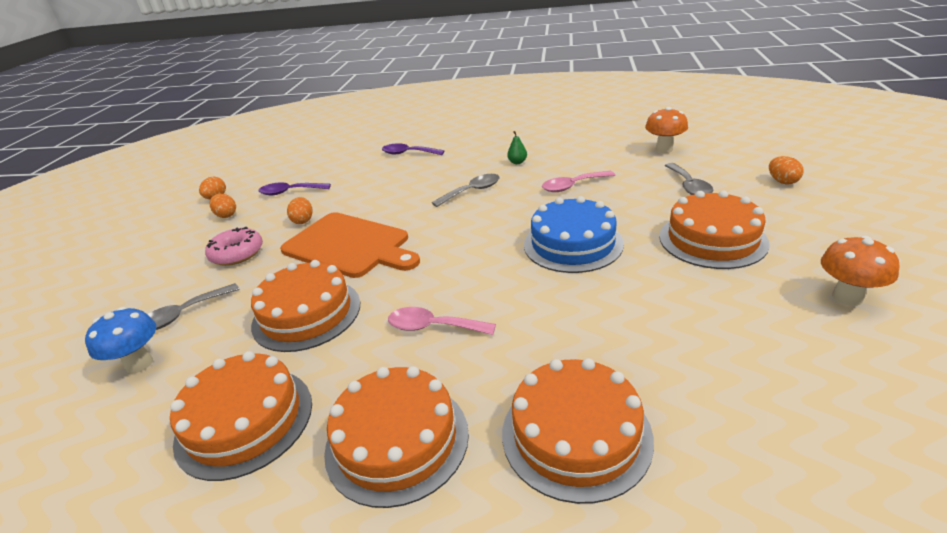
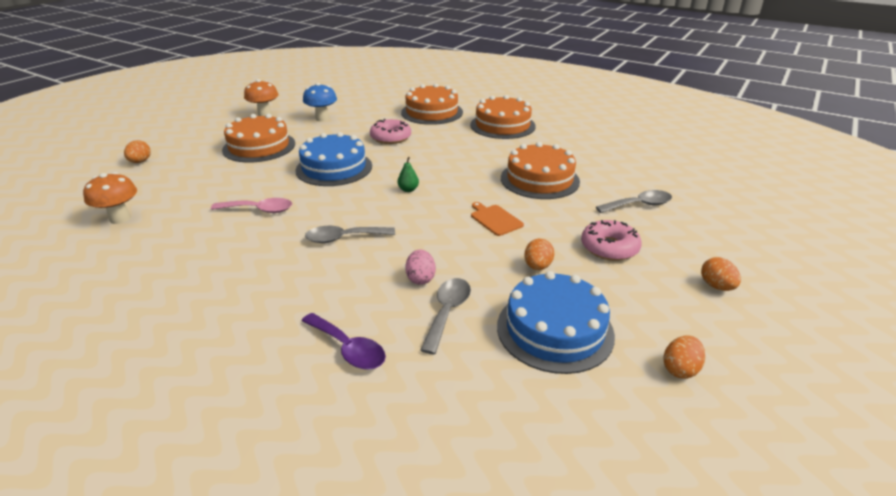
camera: 160 degrees left, 0 degrees up
(139, 364) = (655, 183): blue mushroom -> blue mushroom (322, 118)
(226, 215) = (644, 316): orange egg -> orange egg (716, 286)
(244, 421) = (574, 145): orange cake -> none
(290, 192) = (555, 330): purple spoon -> blue cake
(349, 246) = (495, 219): orange cutting board -> orange cutting board, size x0.44
(390, 188) = (420, 278): none -> pink egg
(433, 327) = (462, 153): pink spoon -> none
(517, 162) = (253, 261): green pear -> green pear (408, 190)
(568, 320) = (391, 138): none -> pink donut
(689, 186) = (192, 179): grey spoon -> grey spoon (447, 312)

